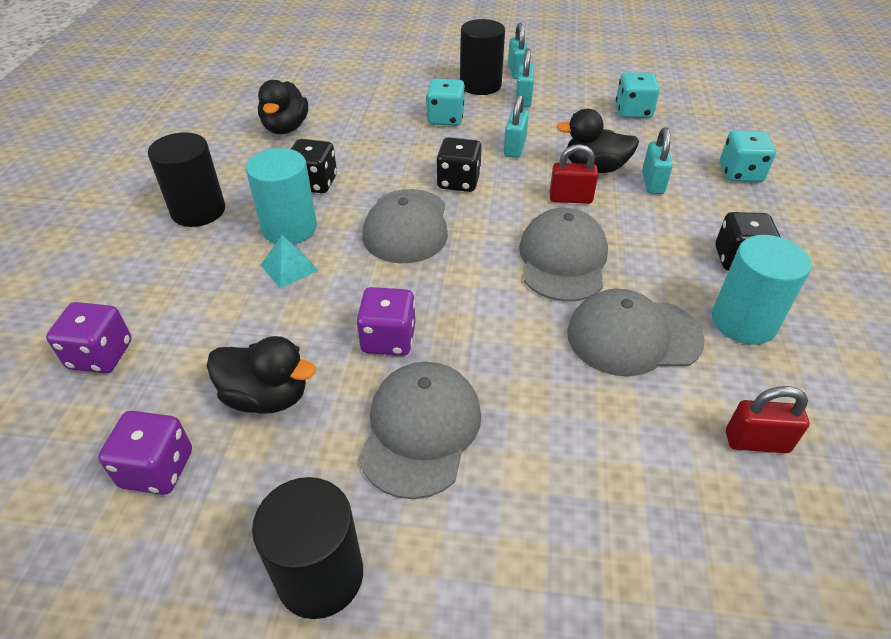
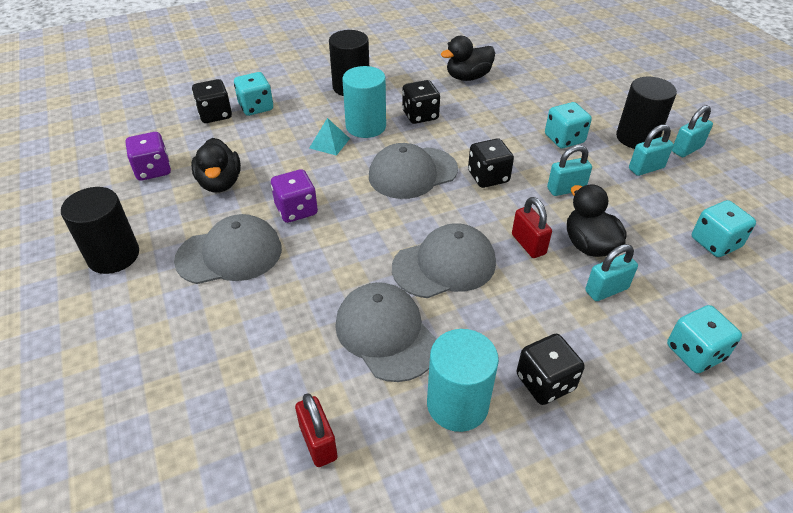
camera: 60 degrees right, 0 degrees up
(101, 355) = (215, 115): purple dice -> black dice
(135, 307) = (256, 107): none -> turquoise dice

